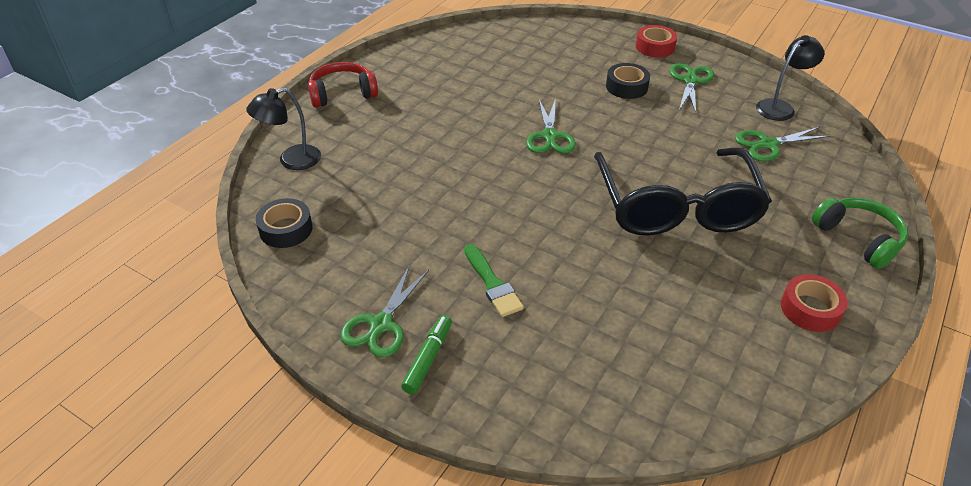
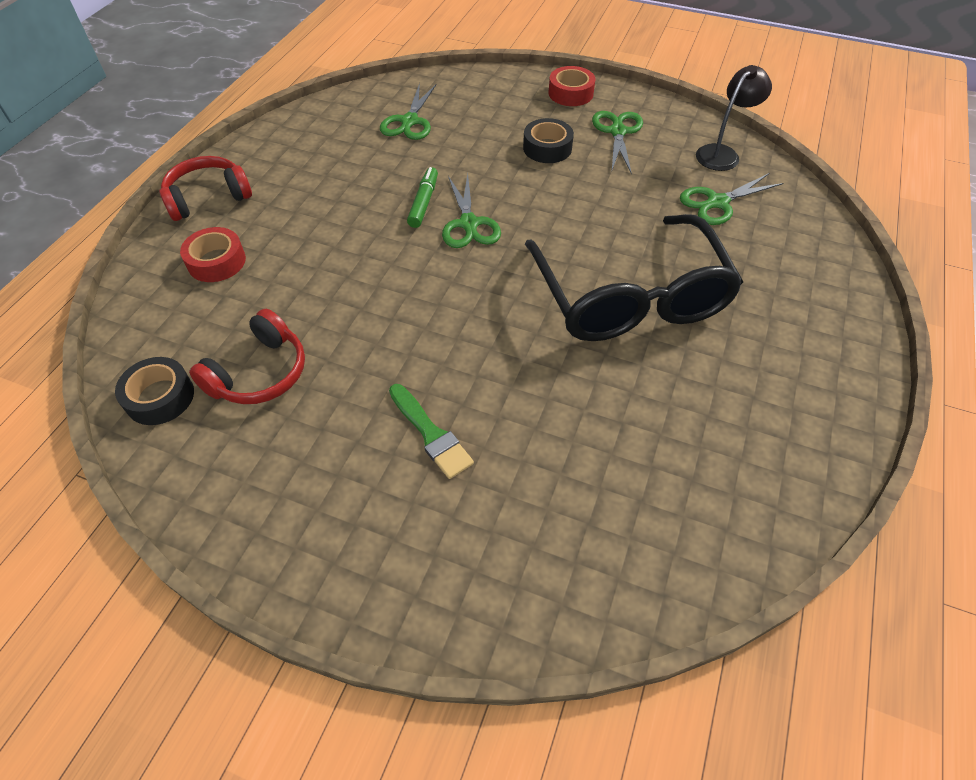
camera: 10 degrees left, 10 degrees up
(291, 160) = (155, 298): black lamp -> none
(364, 223) = (259, 373): none -> red headphones
(381, 324) = (301, 514): green scissors -> green scissors (409, 121)
(428, 358) = (366, 553): green marker -> green marker (423, 203)
(810, 309) = (802, 409): red tape -> red tape (216, 261)
(858, 238) = (836, 309): green headphones -> none

